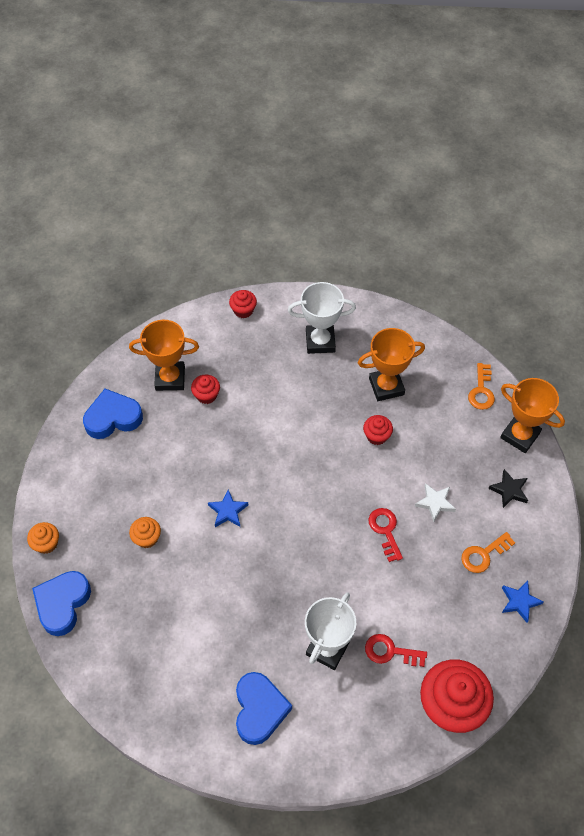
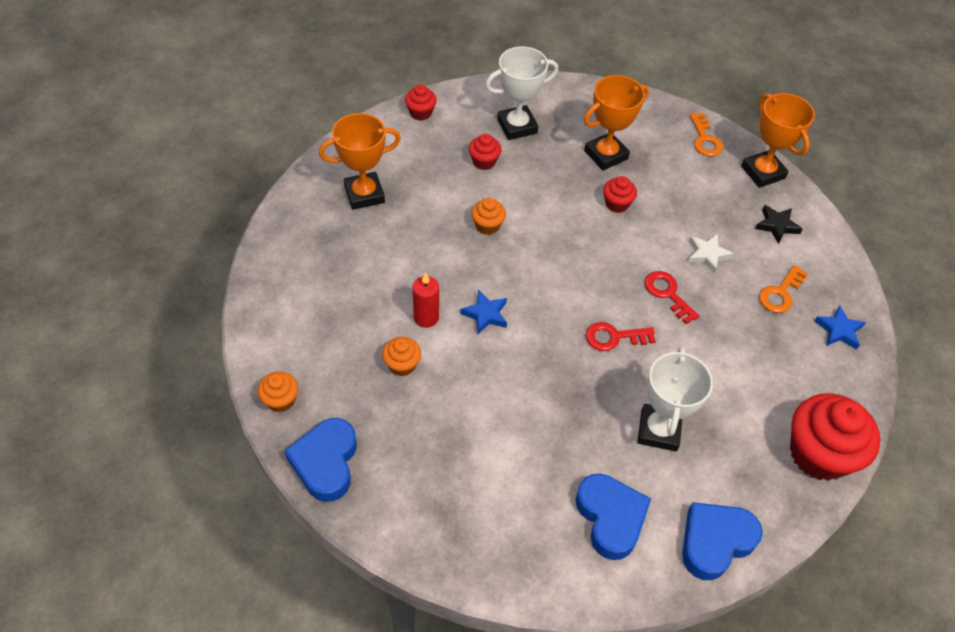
camera: 20 degrees left, 5 degrees down
(113, 418) = (312, 248): blue heart -> blue heart (715, 542)
(180, 502) = (426, 317): none -> red candle
(206, 395) = (413, 203): red cupcake -> red cupcake (484, 161)
(259, 431) = (487, 225): none -> orange cupcake
(390, 651) = (728, 415): red key -> red key (614, 337)
(520, 435) = (763, 172): orange trophy -> orange trophy turned 45 degrees clockwise

